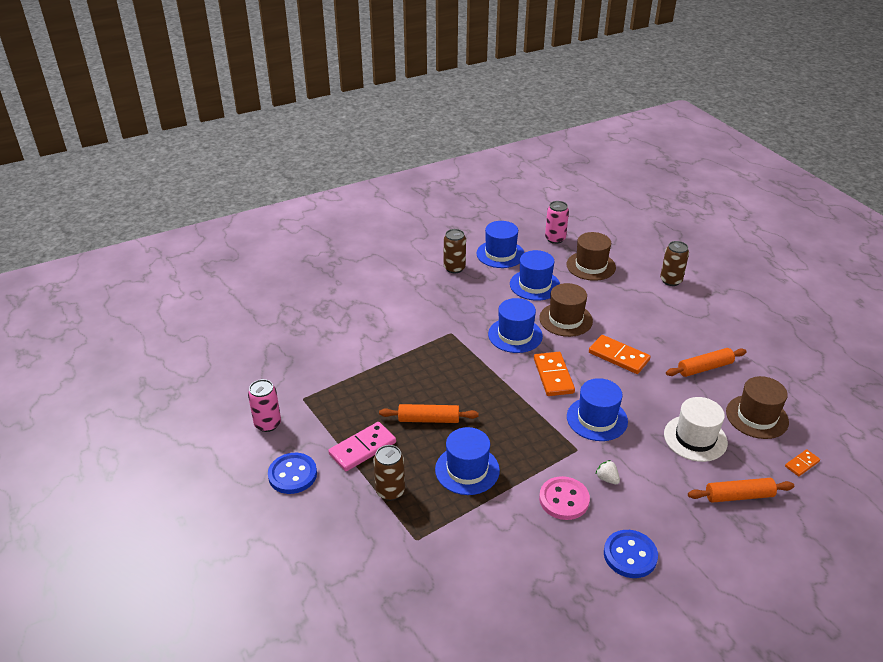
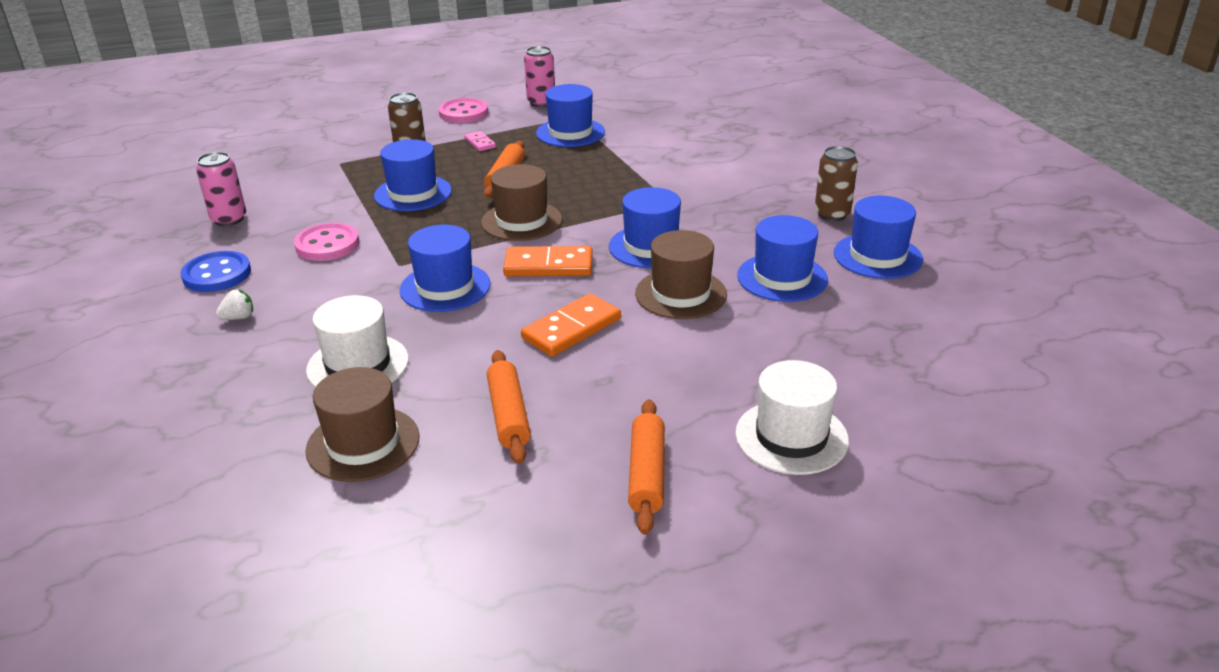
camera: 100 degrees right, 5 degrees down
(292, 475) = (463, 113): blue button -> pink button
(337, 395) = (570, 133): none -> blue hat
(362, 448) = (480, 143): pink domino -> pink domino, size x0.54
(555, 239) = (939, 317): pink can -> pink can (229, 219)
(591, 266) = (844, 344): brown hat -> brown hat (521, 221)
(607, 479) = (337, 278): white strawberry -> white strawberry (238, 317)
(671, 280) = (791, 437): brown can -> white hat
(739, 496) = (229, 378): orange rolling pin -> orange rolling pin (647, 474)
(802, 464) = (234, 463): orange domino -> none

